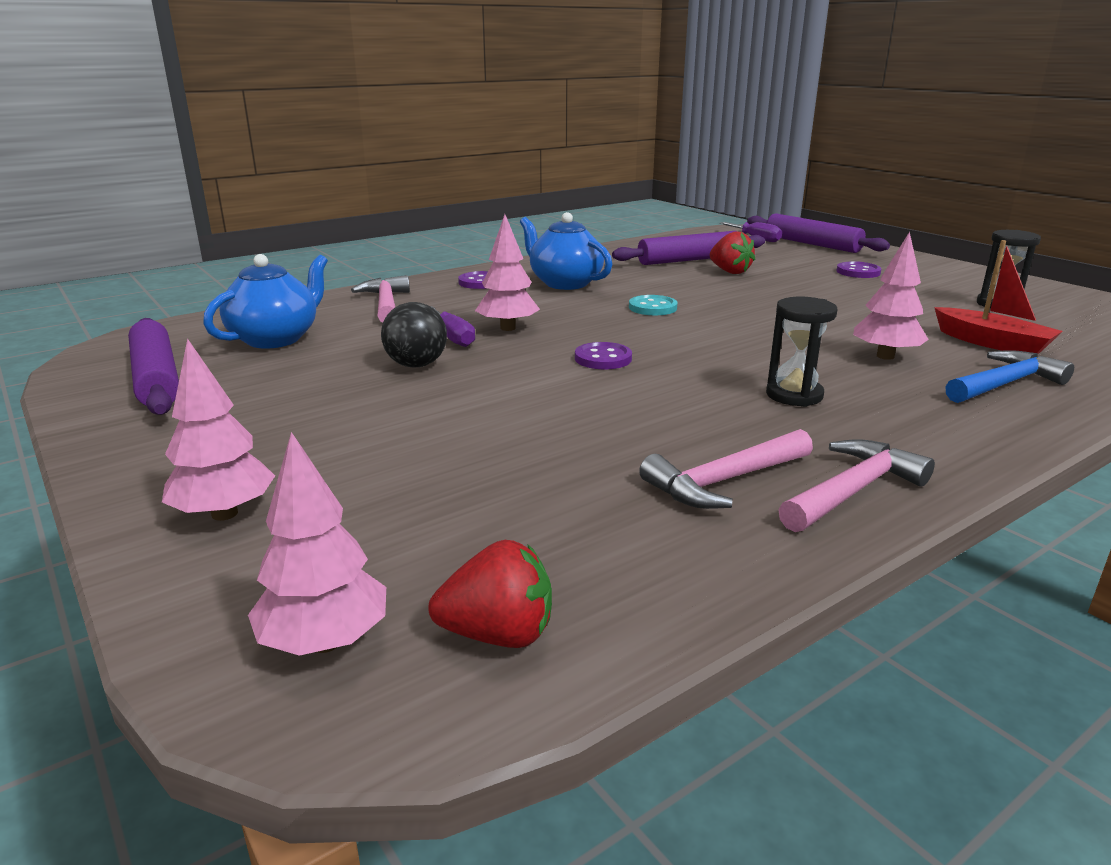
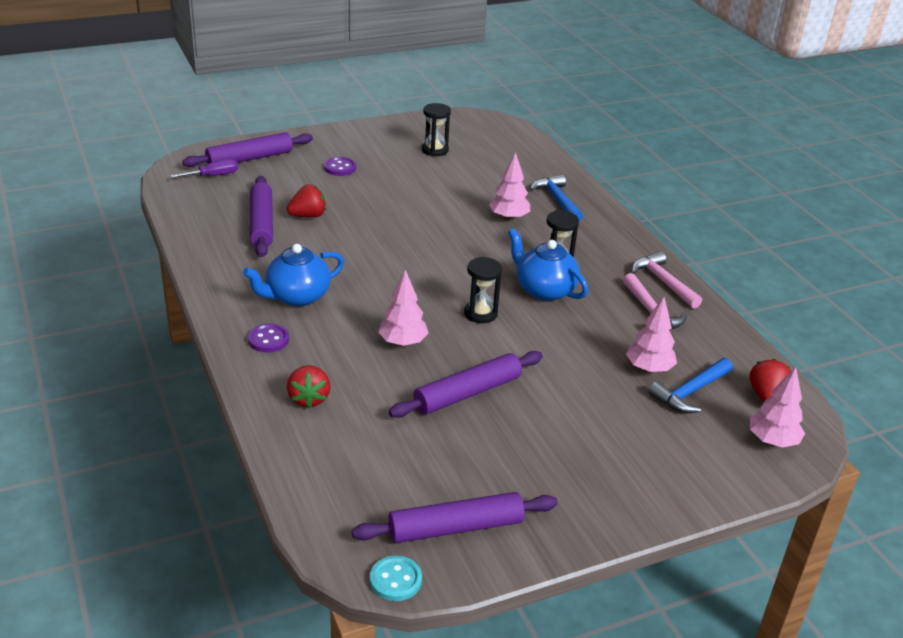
camera: 80 degrees left, 10 degrees up
(224, 513) = (669, 476): pink tree -> pink tree (649, 369)
(276, 339) = (381, 464): blue teapot -> blue teapot (544, 290)
(386, 304) = (309, 398): pink hammer -> red strawberry
(416, 365) = (467, 393): black ball -> purple rolling pin
(453, 337) = (414, 371): purple screwdriver -> none
(477, 530) = (690, 392): none -> blue hammer
(603, 358) = (480, 313): purple button -> black hourglass
(652, 307) = (383, 271): turquoise button -> turquoise button (395, 580)
(992, 343) = (500, 179): red boat -> none

